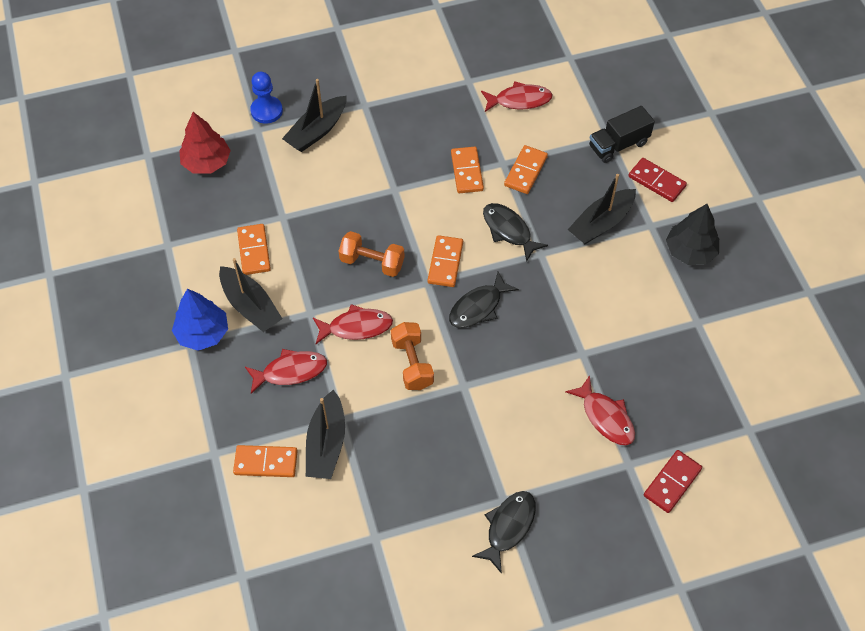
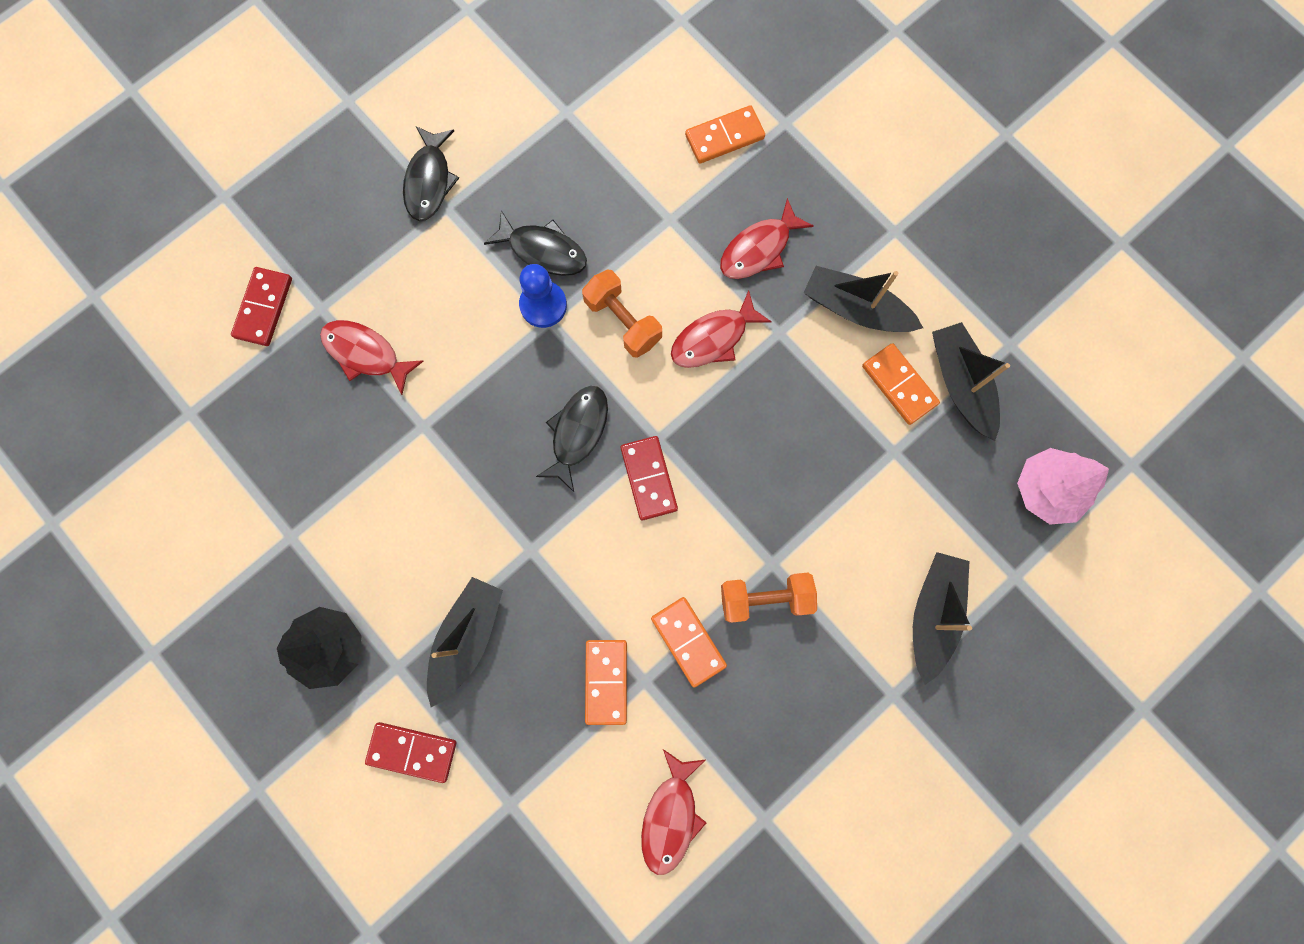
camera: 155 degrees right, 20 degrees up
(203, 333) = (889, 250): blue tree -> none
(207, 162) = (1046, 489): red tree -> pink tree
(266, 111) = (1024, 616): blue pawn -> blue pawn (543, 305)
(326, 443) = (671, 185): black boat -> black boat (960, 384)
(372, 262) = (742, 436): orange dumbbell -> orange dumbbell (765, 598)
(445, 263) = (649, 478): orange domino -> red domino
(508, 230) = (588, 567): black fish -> black fish (543, 250)
(519, 100) = (670, 816): red fish -> red fish turned 45 degrees counterclockwise
(618, 145) = (490, 796): black truck -> none

